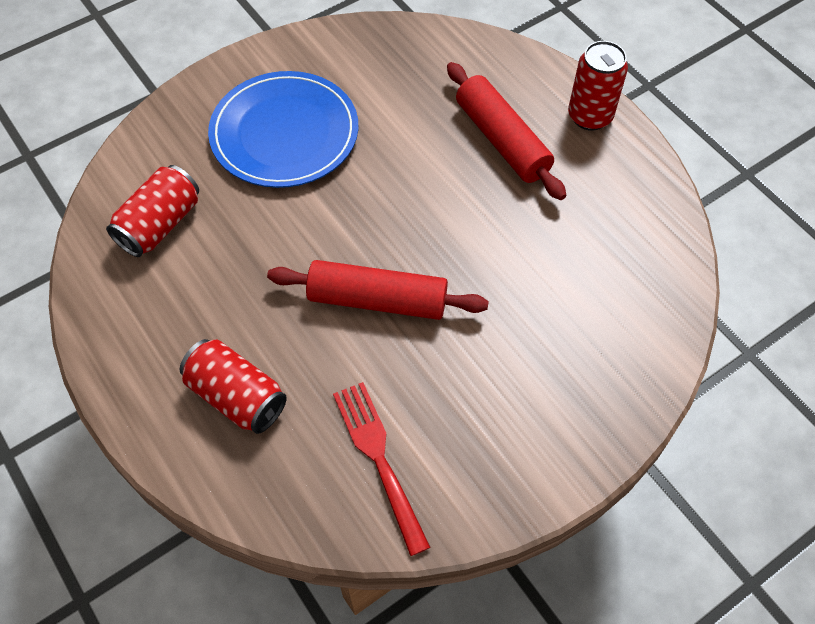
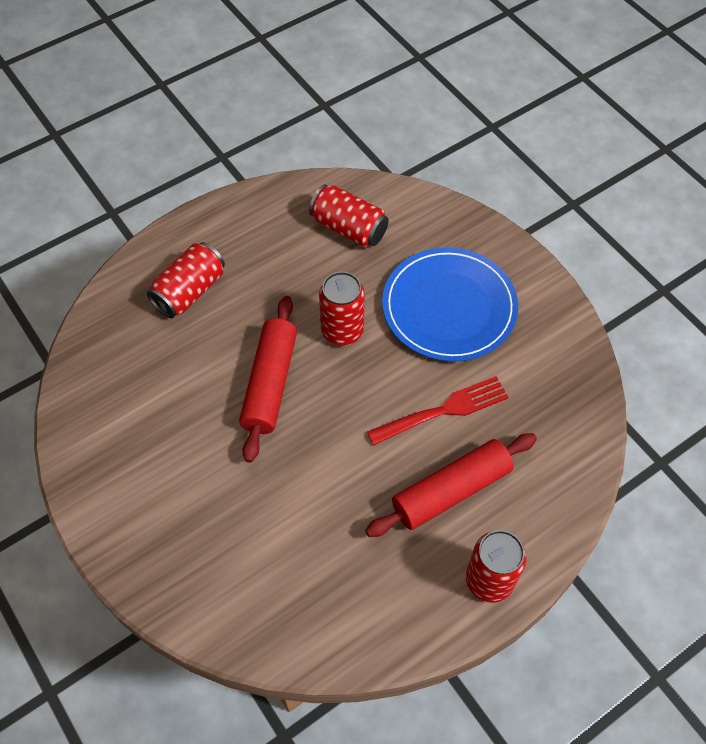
camera: 90 degrees right, 0 degrees up
(309, 230) = (342, 331): none -> red can
(380, 460) = (126, 387): red fork -> red fork (442, 411)

